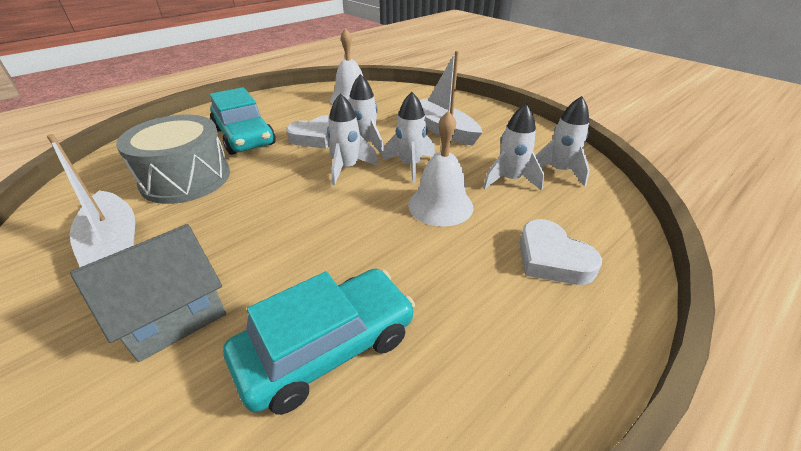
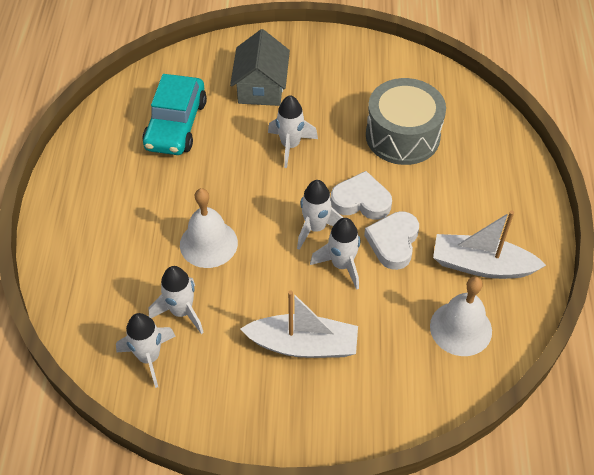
camera: 135 degrees right, 15 degrees up
(115, 246) = (348, 84): white boat -> white boat (481, 265)
(244, 137) = (446, 196): turquoise car -> none
(410, 166) = (273, 268): white rocket -> white rocket (290, 145)
(552, 258) = (103, 251): white heart -> white heart (361, 201)

